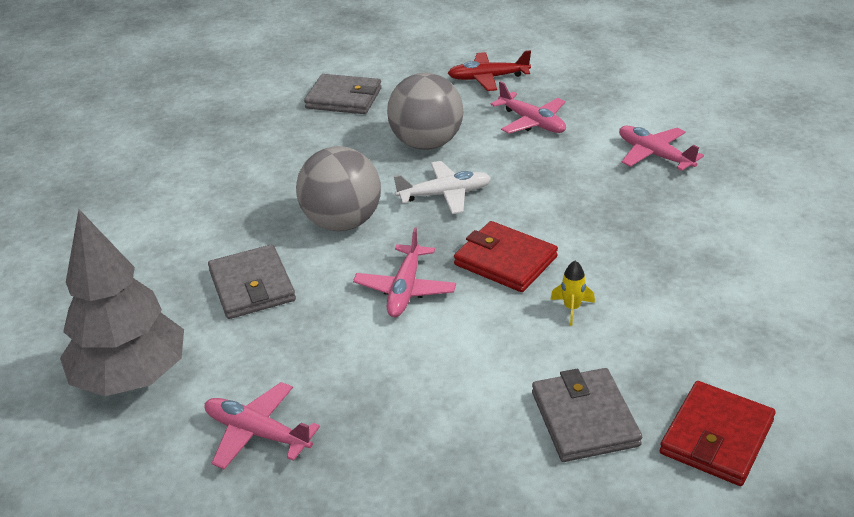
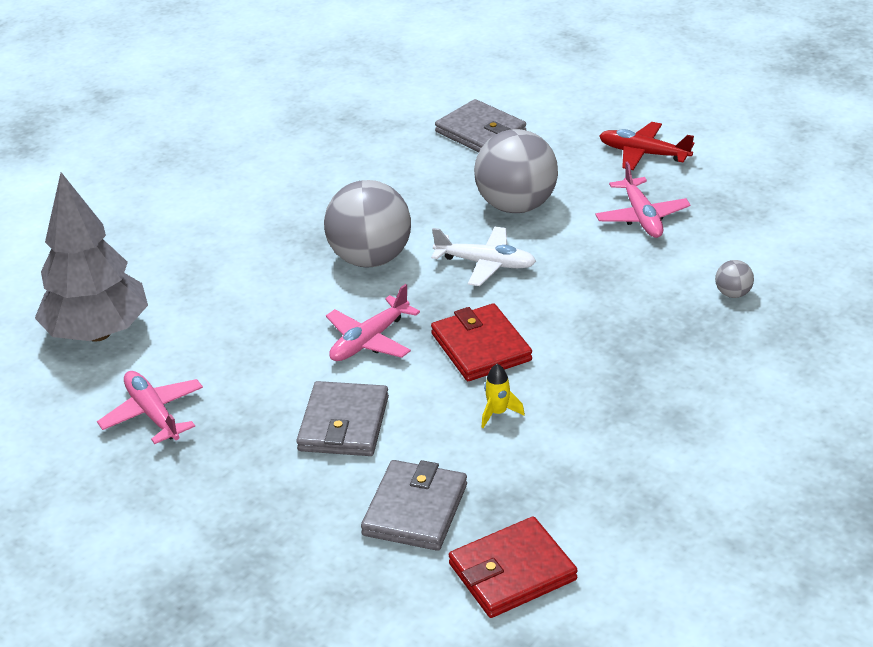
camera: 30 degrees right, 0 degrees up
(252, 286) = (247, 290): grey wallet -> grey wallet (344, 424)
(654, 155) = (733, 294): pink plane -> grey ball

